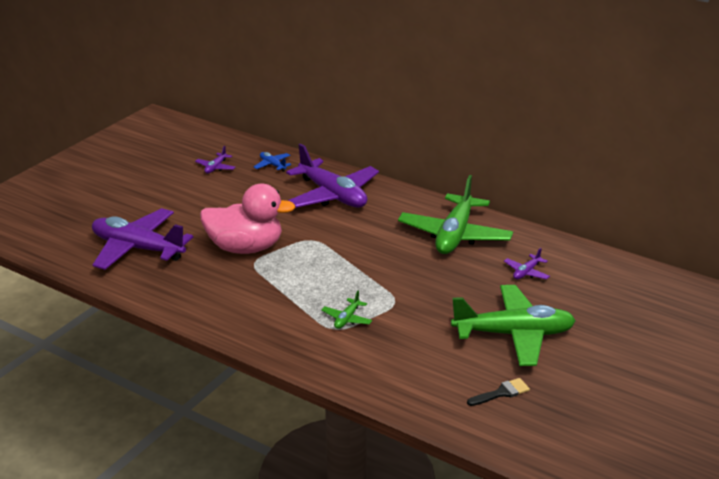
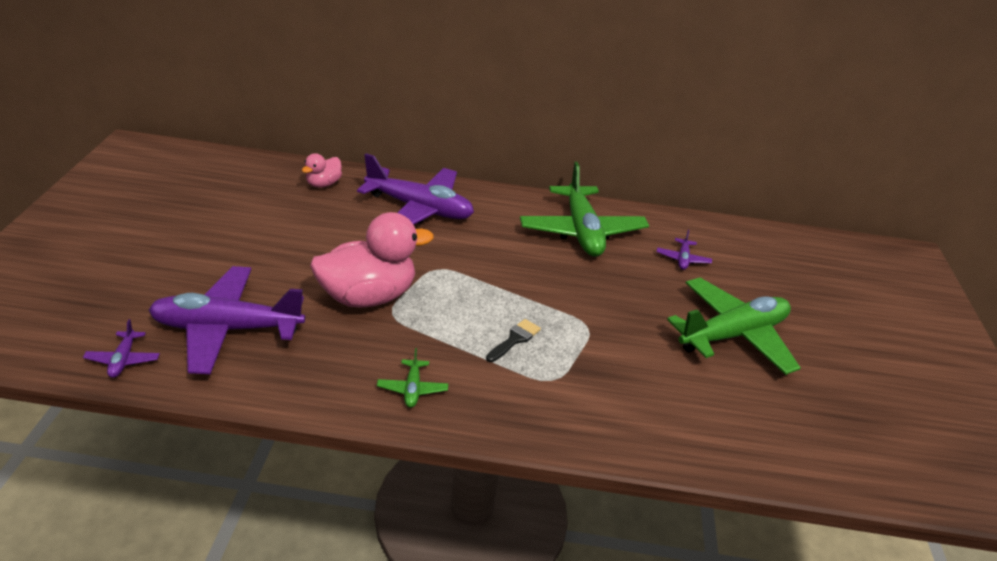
camera: 30 degrees left, 5 degrees up
(215, 167) = (256, 198): purple plane -> purple plane (123, 360)
(272, 165) = (323, 184): blue plane -> pink duck
(347, 319) = (555, 363): green plane -> green plane (412, 389)
(501, 393) = (783, 412): black brush -> black brush (515, 339)

